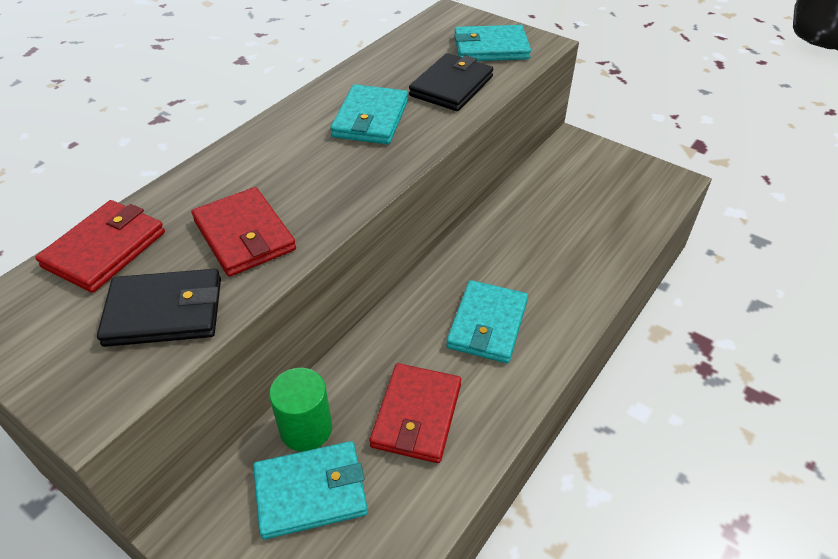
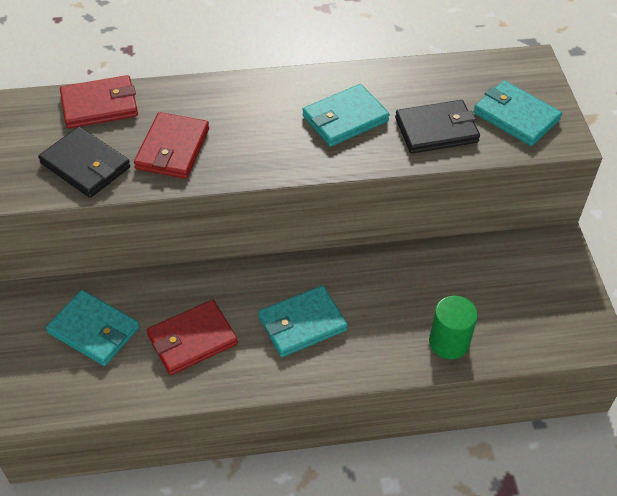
camera: 45 degrees right, 5 degrees up
(306, 429) = (130, 295): green cylinder -> green cylinder (449, 342)

